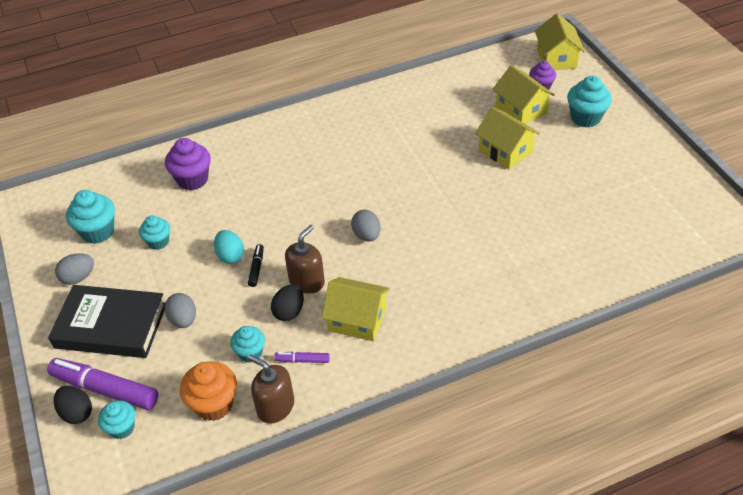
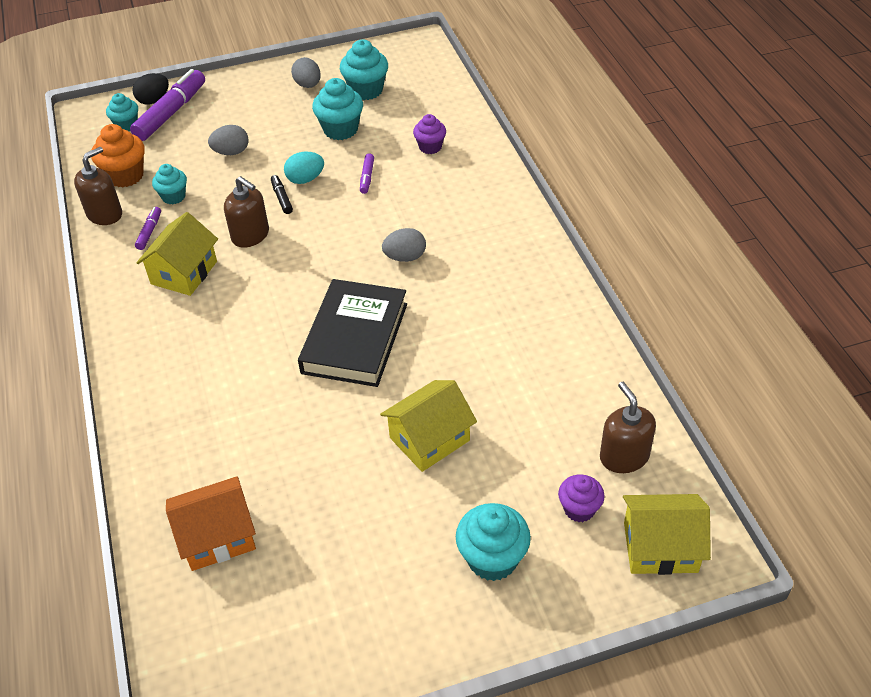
camera: 95 degrees right, 0 degrees up
(111, 326) = (241, 109): black book -> black book (355, 338)
(158, 242) = (340, 129): turquoise cupcake -> turquoise cupcake, size x1.56
(192, 179) = (430, 147): purple cupcake -> purple cupcake, size x0.64
(231, 215) = (367, 177): none -> purple marker
(256, 268) = (282, 198): black marker -> black marker turned 120 degrees counterclockwise
(289, 311) = (214, 222): black egg -> none
(366, 235) = (304, 285): grey egg -> grey egg (405, 257)
(498, 71) = (624, 456): none -> brown soap dispenser
(521, 109) = (522, 472): yellow house -> none
(612, 242) = (217, 537): none -> orange house

